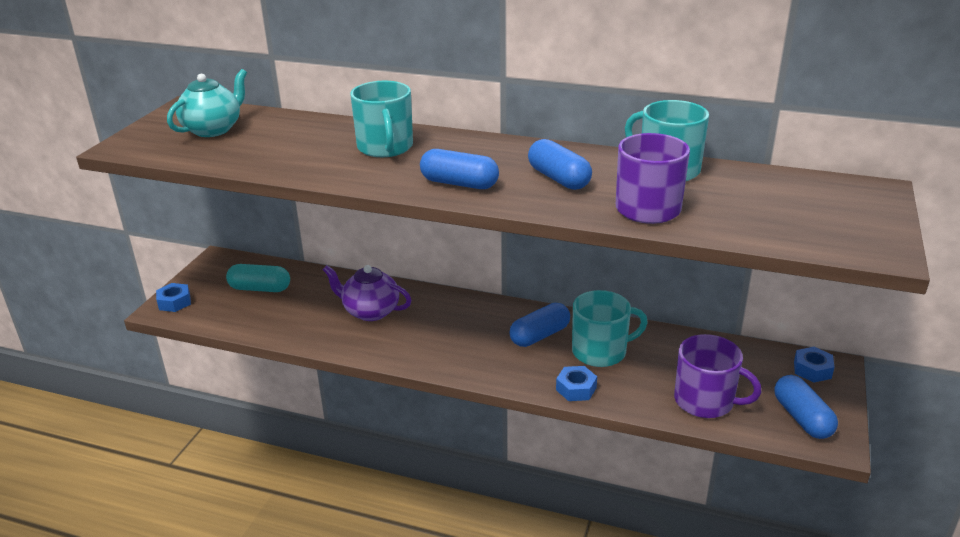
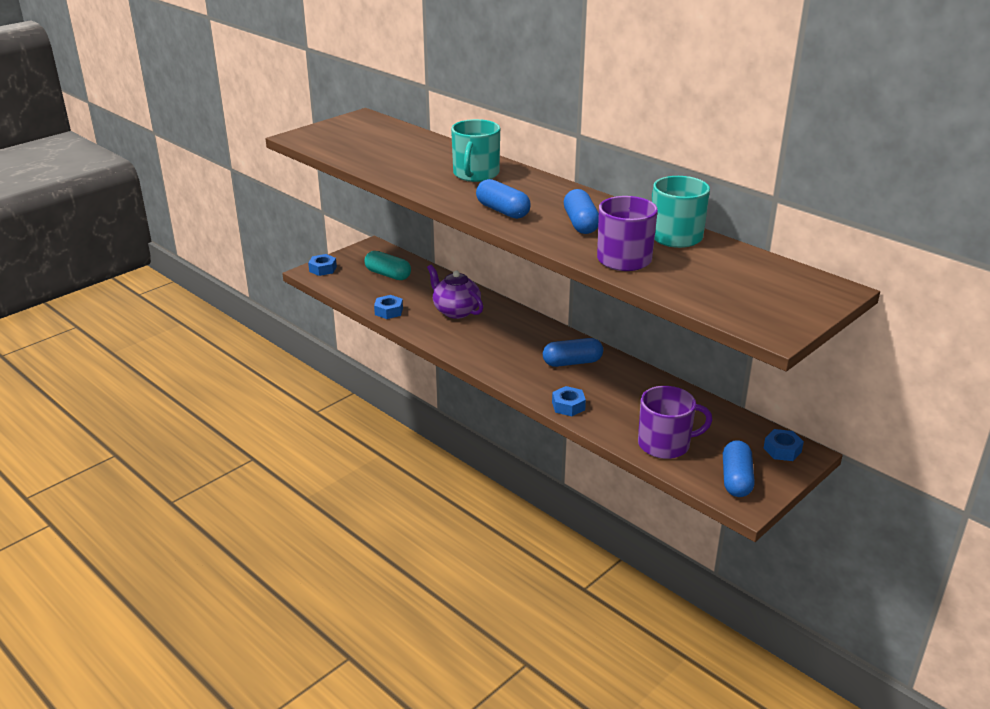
camera: 25 degrees right, 0 degrees up
(213, 129) = (368, 137): turquoise teapot -> none
(292, 333) = (388, 311): none -> blue nut
(600, 351) = (611, 387): turquoise mug -> none
(705, 401) = (665, 444): purple mug -> purple mug turned 60 degrees counterclockwise

